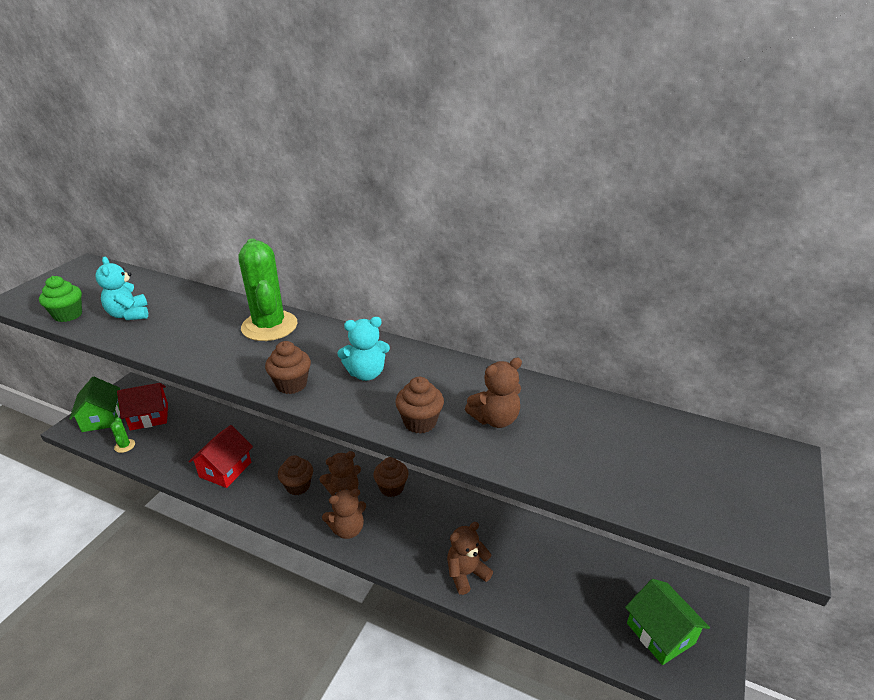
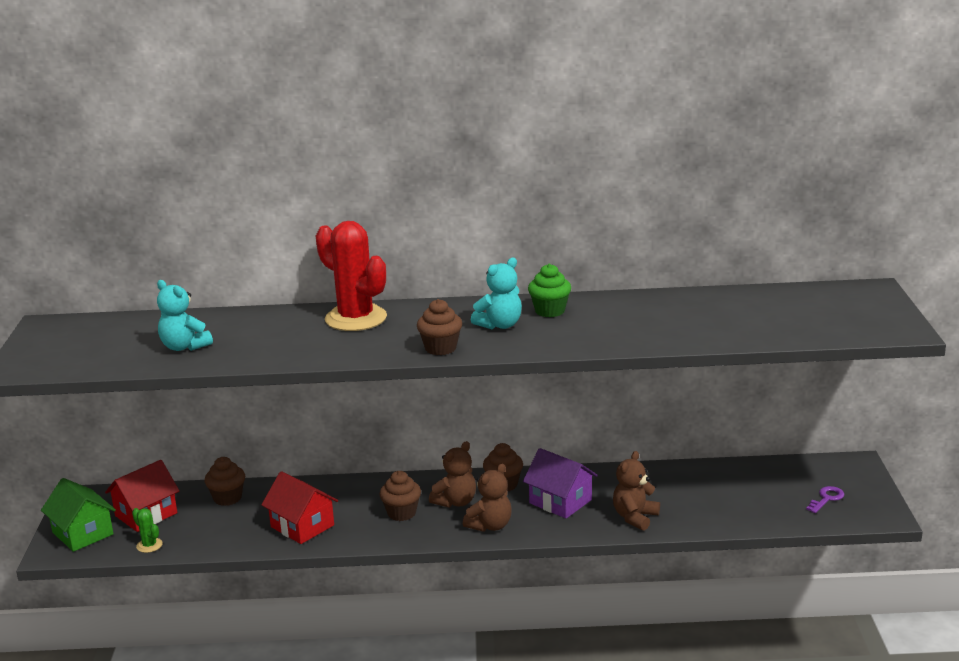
camera: 25 degrees left, 10 degrees down
(68, 315) = (111, 364): green cupcake -> green cupcake (550, 311)
(225, 469) = (302, 526): red house -> red house turned 45 degrees counterclockwise
(269, 326) = (356, 318): green cactus -> red cactus
(420, 422) = (586, 340): brown cupcake -> brown cupcake (227, 498)
(420, 526) = (560, 501): none -> purple house
(495, 419) = (645, 323): brown teddy bear -> none
(660, 633) = (826, 499): green house -> purple key

